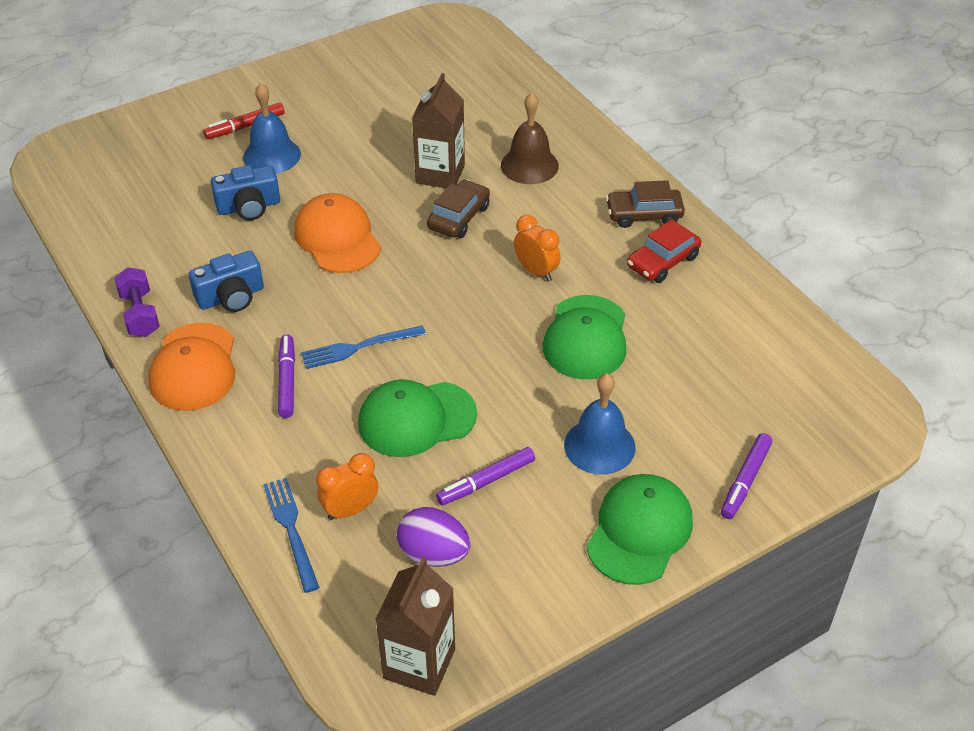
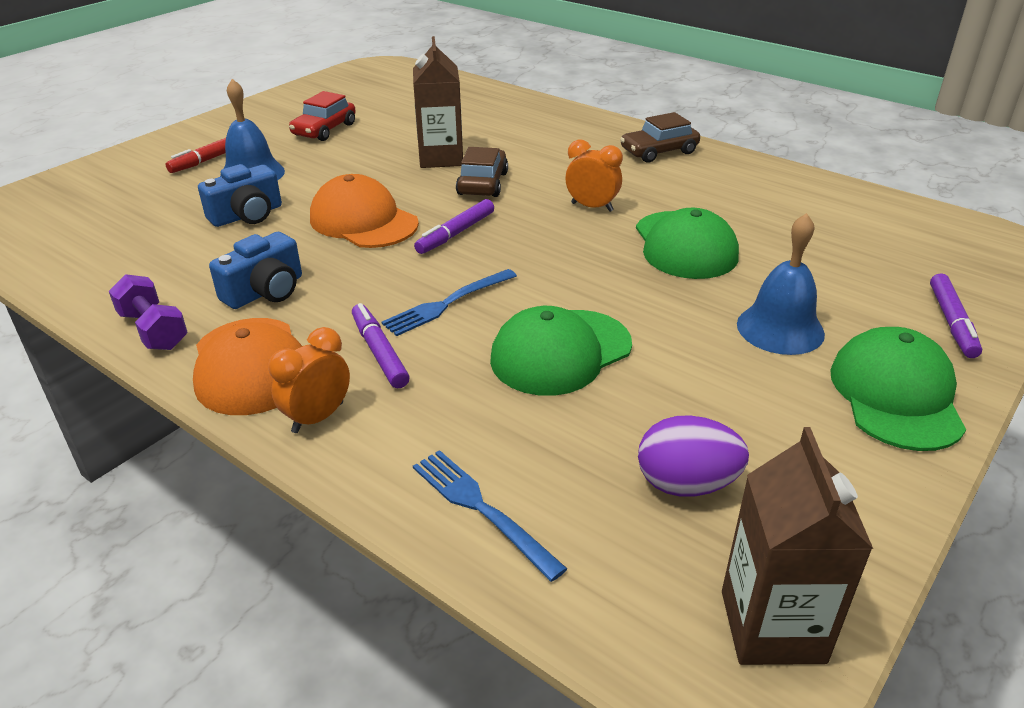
camera: 20 degrees left, 10 degrees down
(350, 510) = (545, 464): orange clock -> orange clock (318, 417)
(486, 481) = (687, 391): purple marker -> purple marker (456, 233)
(529, 165) = (524, 138): brown bell -> none
(663, 262) = (706, 178): red car -> red car (324, 130)

